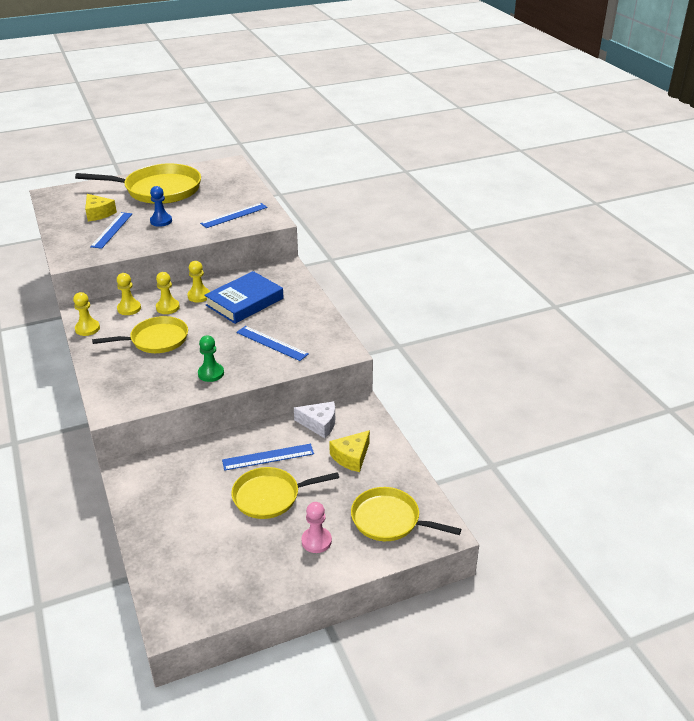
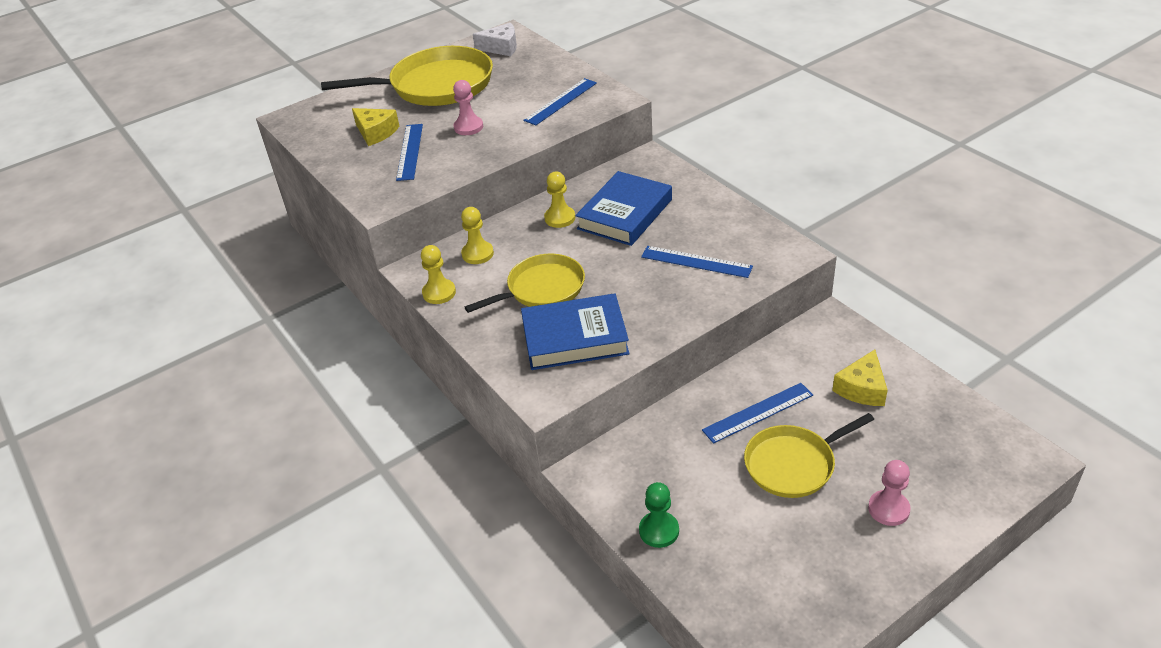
camera: 10 degrees left, 5 degrees up
(156, 376) = (575, 338): none -> blue book
(161, 221) = (468, 127): blue pawn -> pink pawn
(167, 307) = (528, 242): yellow pawn -> none
(211, 373) = (644, 319): green pawn -> green pawn (659, 531)
(319, 424) = (795, 354): white cheese -> white cheese (501, 47)
(389, 520) = (960, 459): yellow pan -> none

